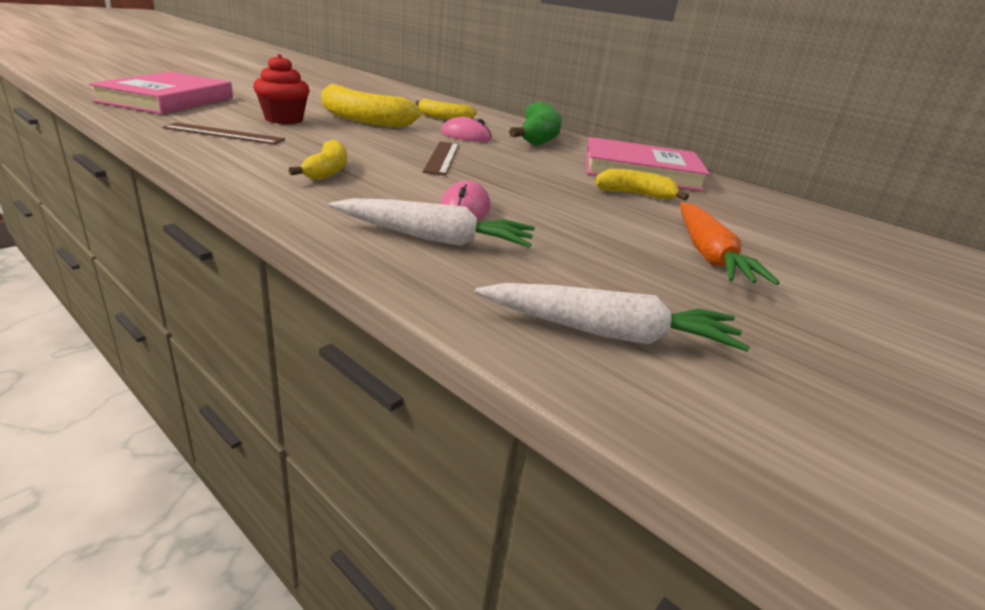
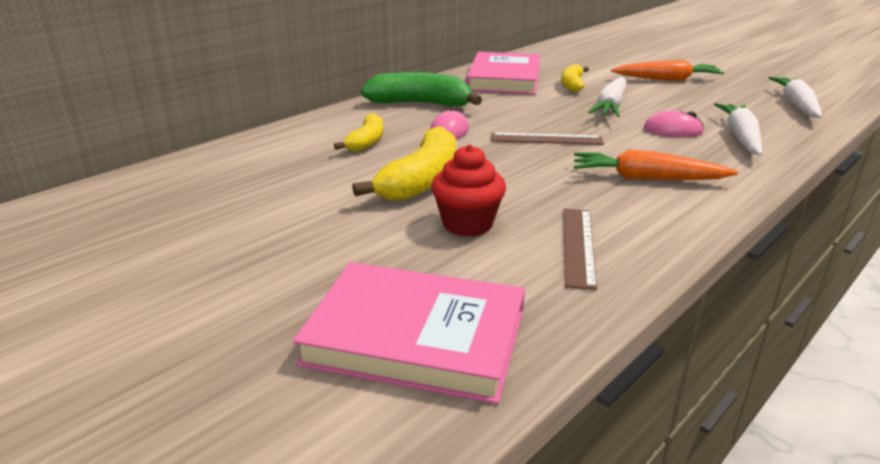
camera: 85 degrees left, 0 degrees up
(327, 171) = (646, 178): yellow banana -> orange carrot
(553, 197) = (610, 106): none -> white carrot

